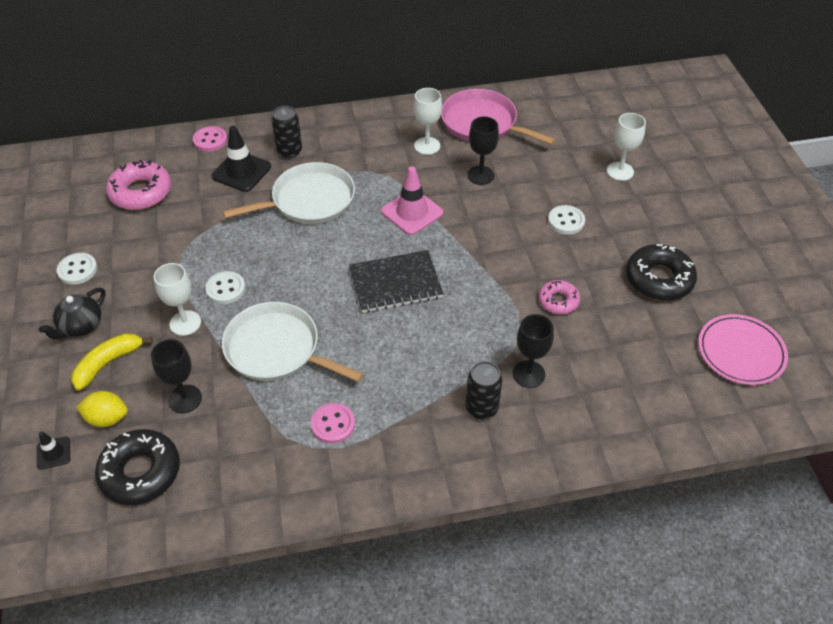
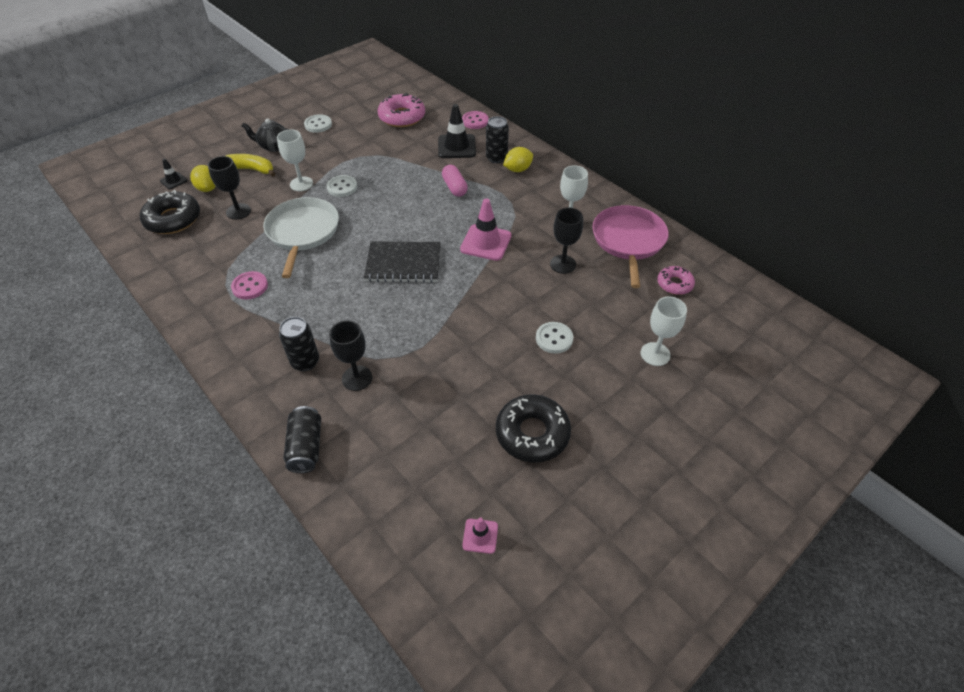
camera: 60 degrees right, 0 degrees up
(309, 200) = (454, 187): white pan -> pink capsule
(322, 145) = (517, 169): none -> yellow lemon
(395, 283) = (403, 264): black notebook -> black notebook turned 45 degrees counterclockwise
(558, 301) = (452, 368): pink donut -> pink donut (674, 284)
(591, 440) = (306, 447): none -> black can
(741, 352) = (480, 536): pink plate -> pink traffic cone

